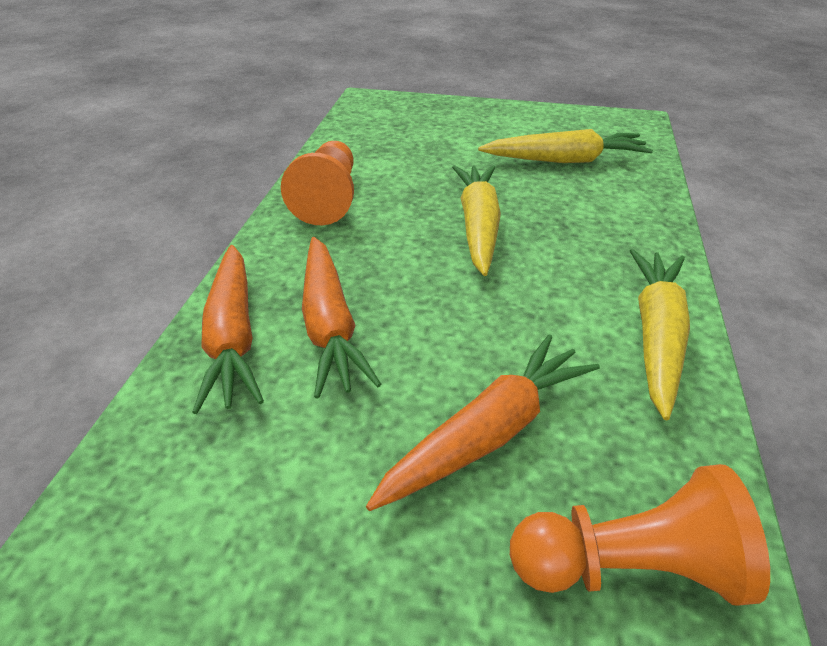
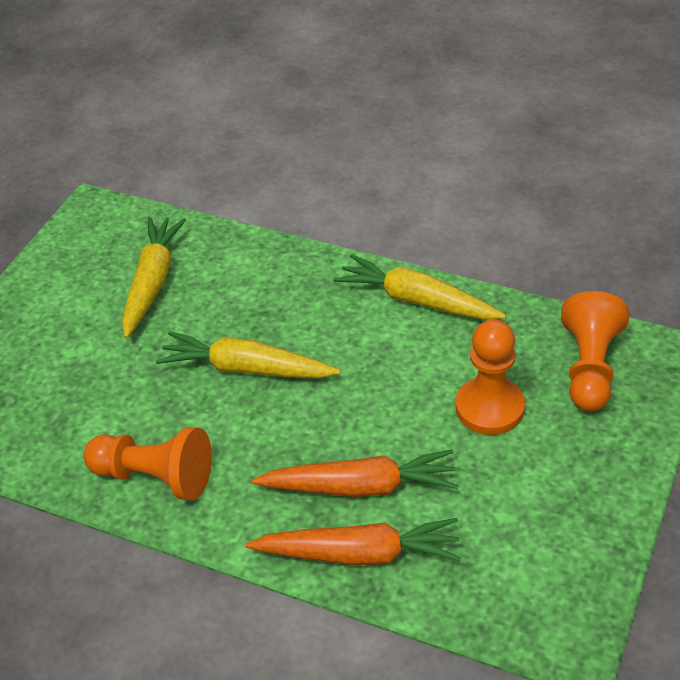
camera: 75 degrees left, 5 degrees up
(488, 433) = (489, 408): orange carrot -> orange pawn

